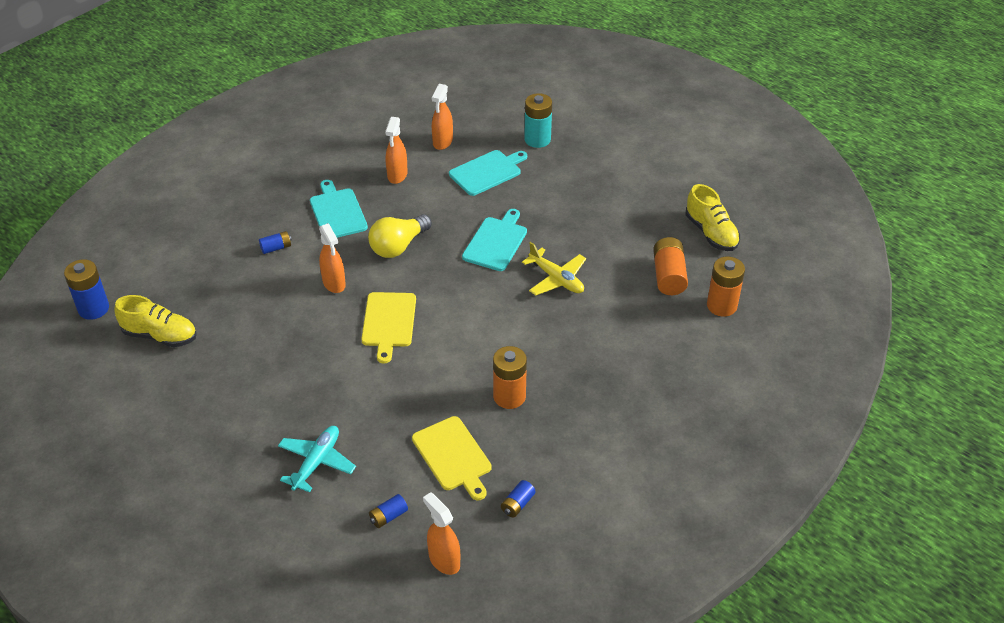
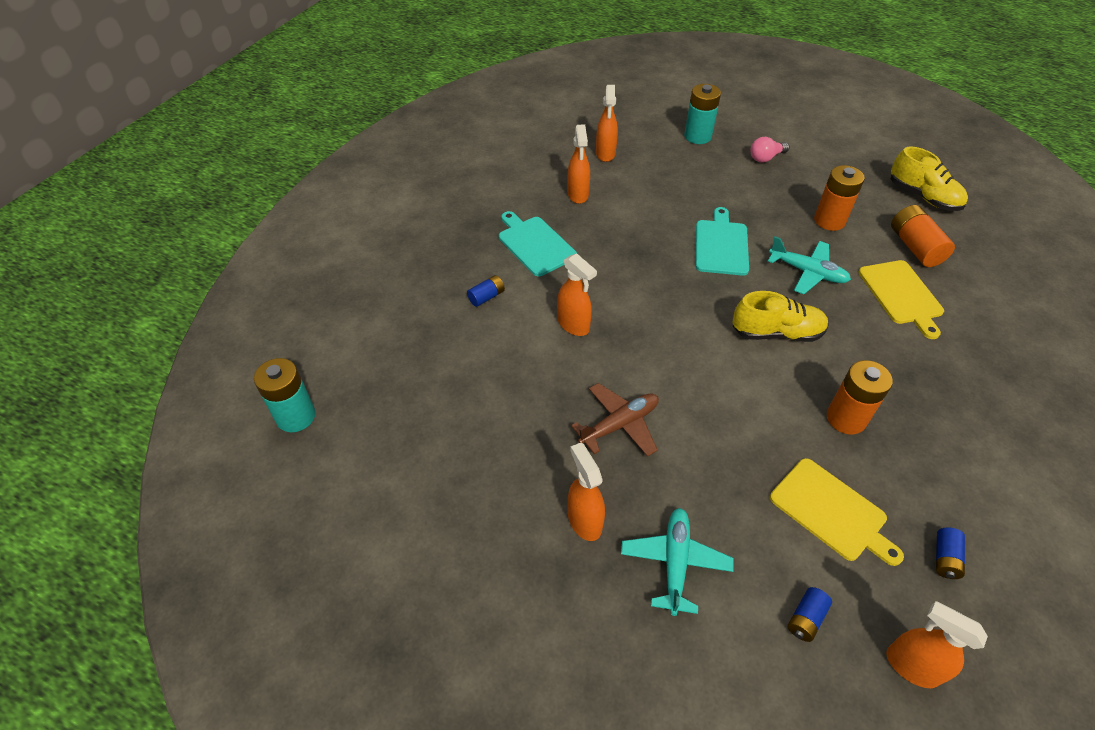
camera: 15 degrees left, 5 degrees up
(93, 309) = (296, 416): blue battery -> turquoise battery
(160, 335) = (396, 433): yellow shoe -> yellow shoe (776, 333)
(267, 422) = (584, 520): none -> orange spray bottle
(329, 364) = (619, 424): none -> brown plane
(388, 322) = (660, 358): yellow cutting board -> yellow cutting board (901, 295)
(398, 246) = (621, 269): yellow light bulb -> none
(487, 172) = (668, 175): turquoise cutting board -> none
(556, 279) = (807, 272): yellow plane -> turquoise plane
(588, 171) = (765, 158): none -> pink light bulb
(721, 306) = (987, 268): orange battery -> orange battery (829, 221)

